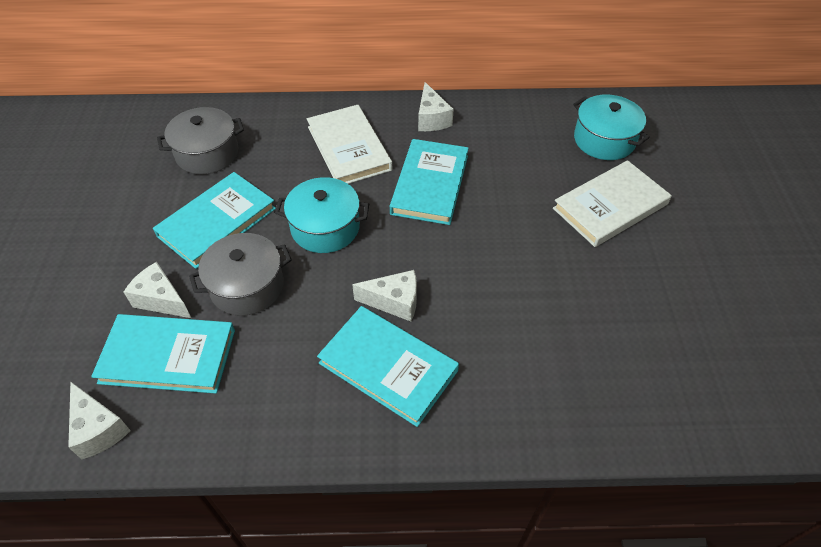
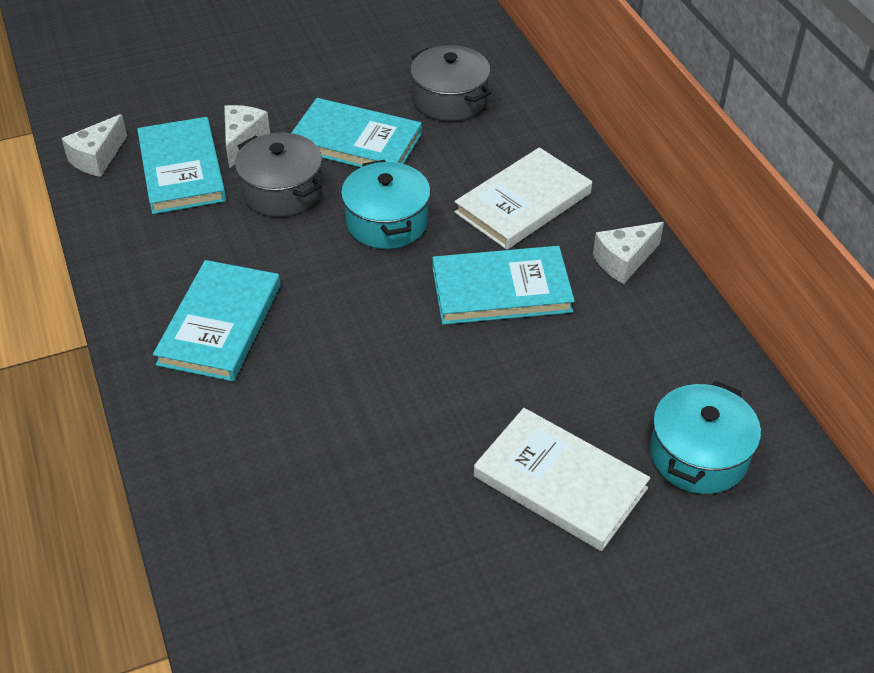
camera: 70 degrees right, 5 degrees down
(394, 302) = (306, 306): white cheese -> none

